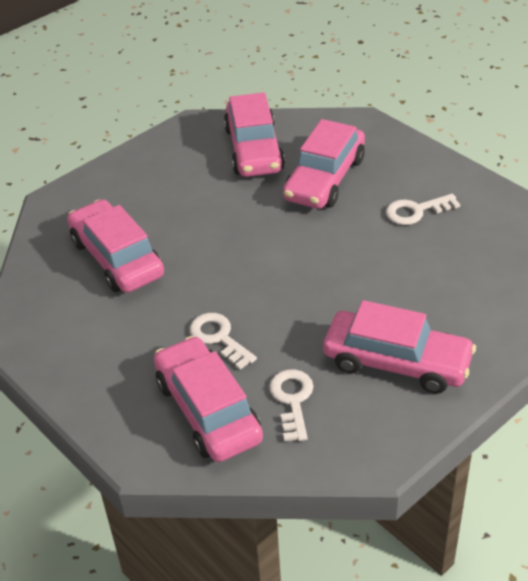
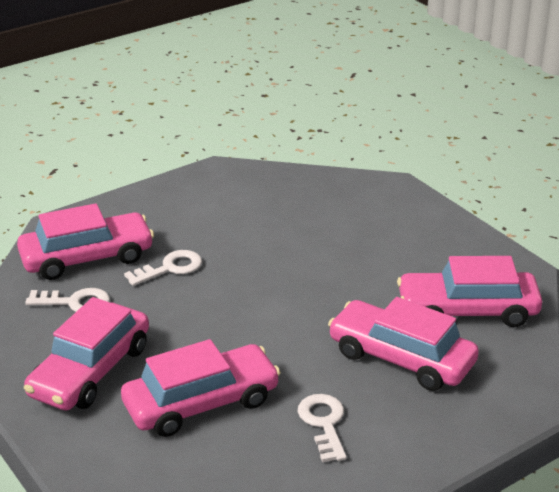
camera: 95 degrees right, 10 degrees down
(117, 258) = (299, 218): pink car -> pink car (201, 403)

